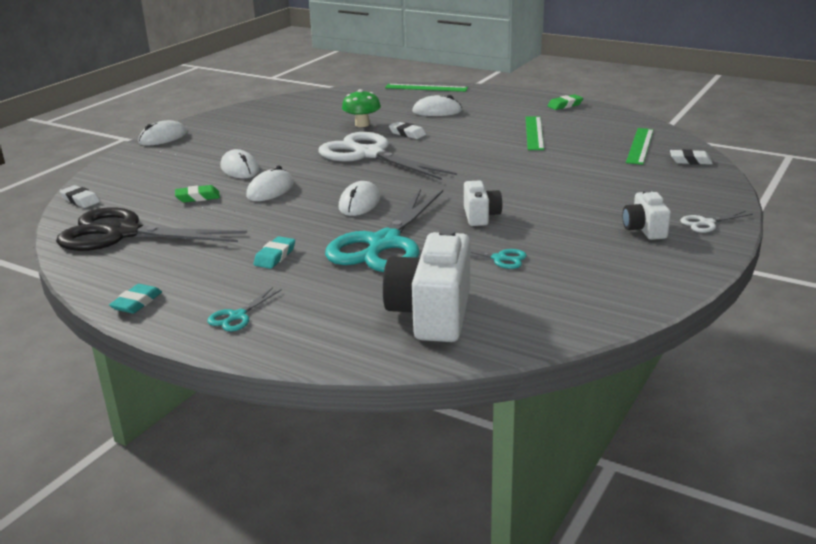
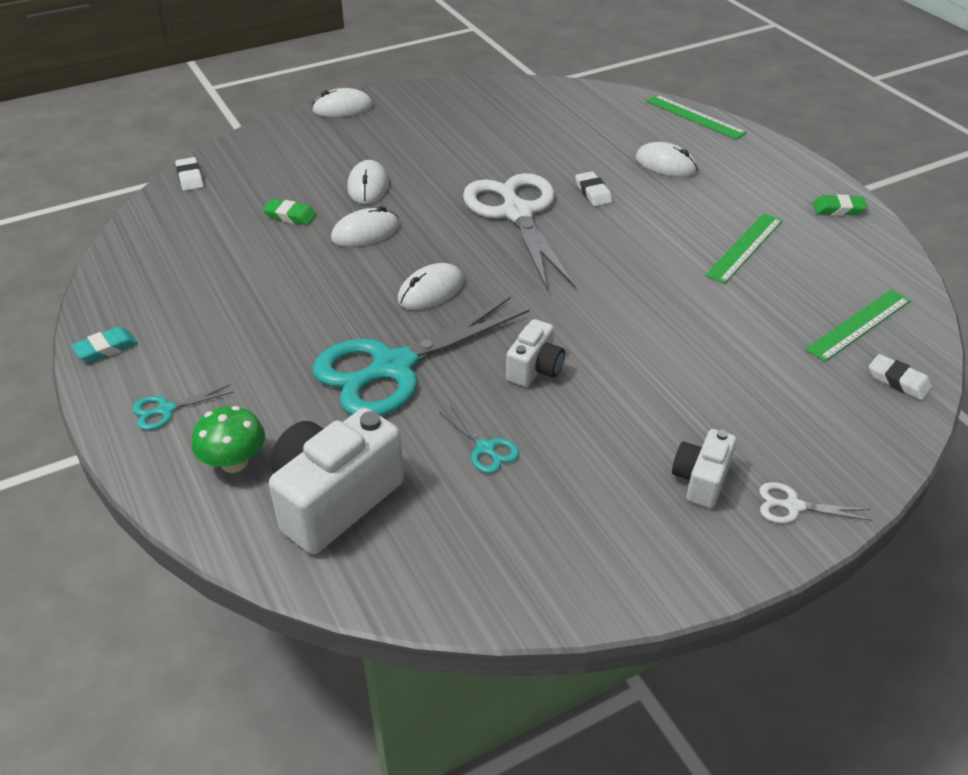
camera: 30 degrees right, 15 degrees up
(123, 234) = (181, 243): black scissors -> none
(275, 256) = (276, 338): turquoise eraser -> none
(362, 124) = (559, 158): green mushroom -> green mushroom (234, 462)

